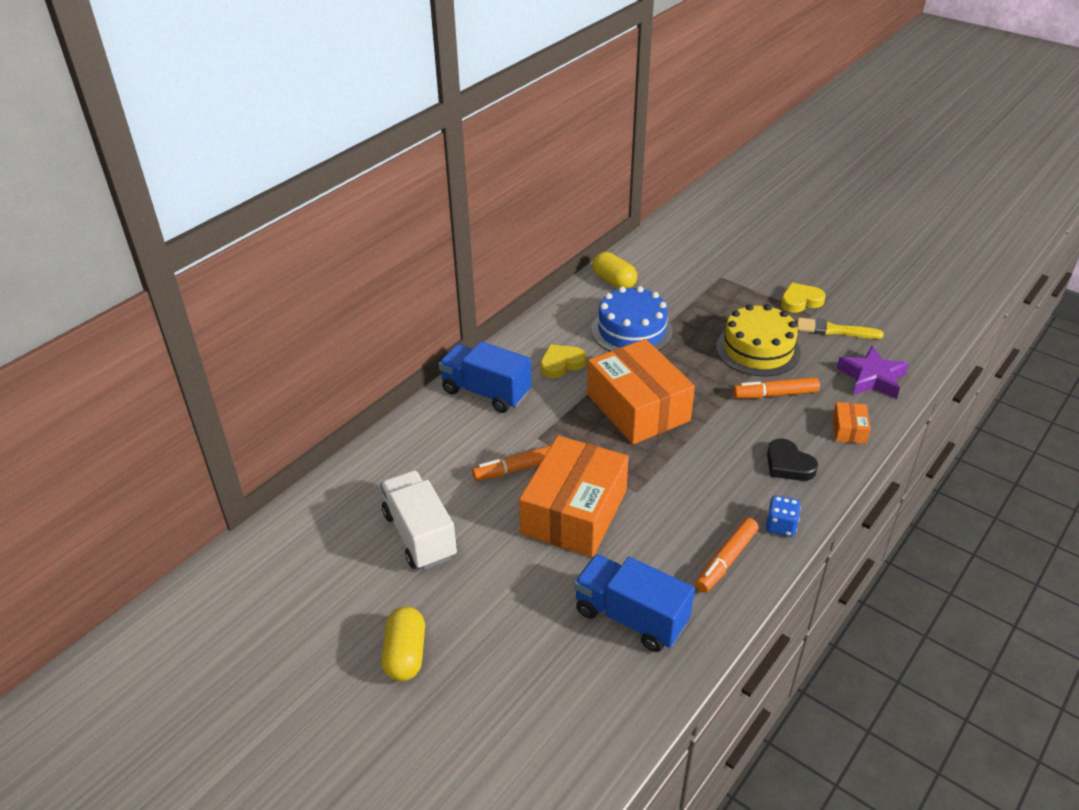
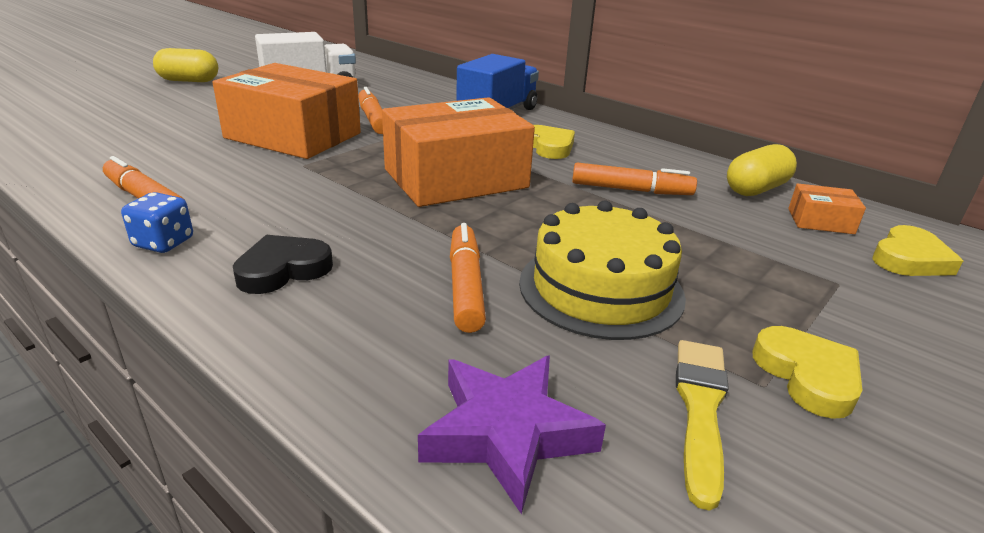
camera: 90 degrees right, 10 degrees down
(631, 330) = (630, 190): blue cake -> orange marker
(631, 617) = (127, 146): blue truck -> none
(687, 250) = (909, 259): none -> yellow heart
(849, 430) = (337, 354): orange box -> orange box (820, 221)

